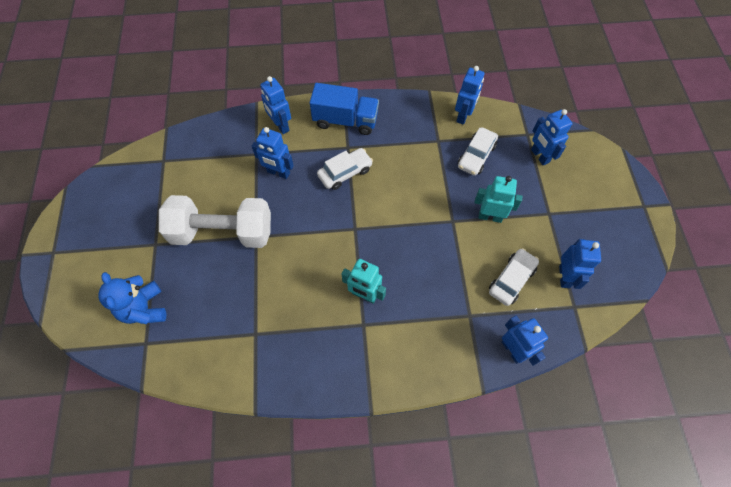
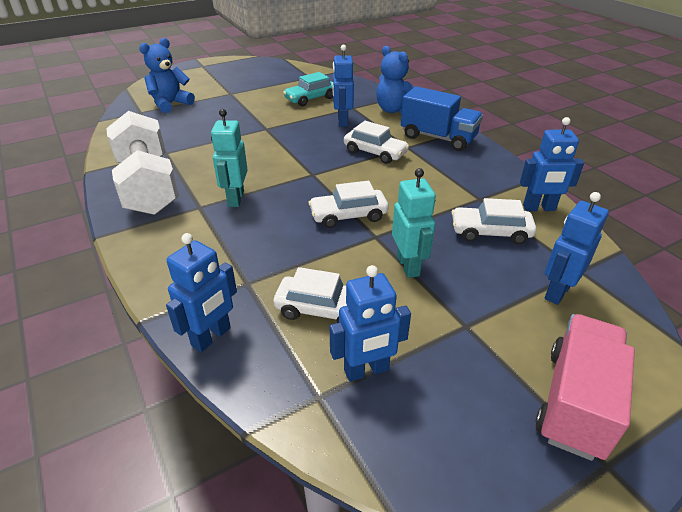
camera: 65 degrees right, 25 degrees down
(216, 179) = (311, 99): none -> turquoise car
(222, 232) = (260, 114): white dumbbell -> white dumbbell (148, 186)
(280, 126) = (394, 110): blue robot -> blue teddy bear
(345, 120) = (438, 138): blue truck -> blue truck turned 45 degrees counterclockwise
(422, 227) = (348, 216): none -> white car
(611, 196) = (575, 402): none -> pink truck

